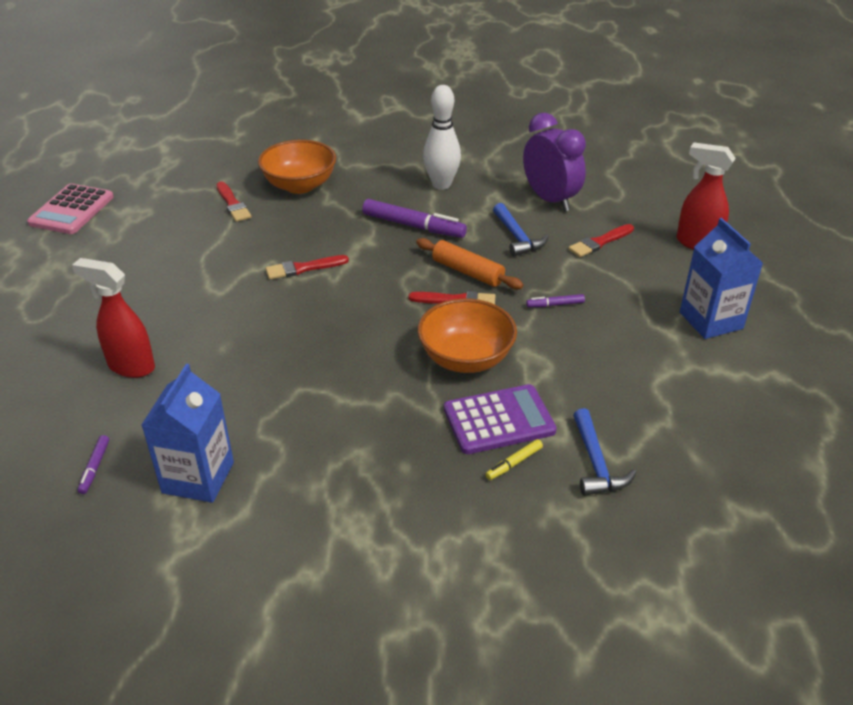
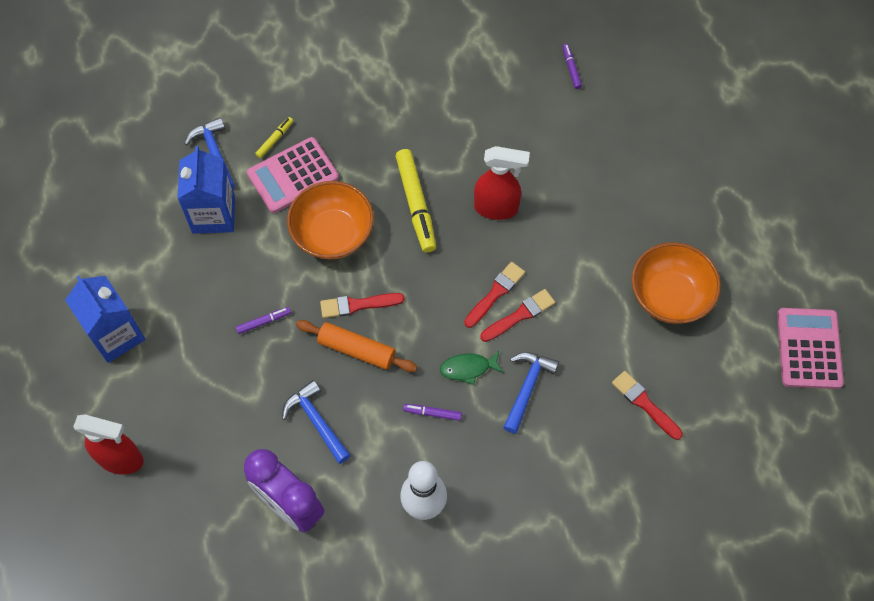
camera: 165 degrees right, 25 degrees up
(130, 366) = (605, 160): red spray bottle -> red spray bottle (497, 208)
(198, 477) = (495, 77): blue carton -> blue carton (213, 214)
(299, 185) = (588, 460): orange bowl -> orange bowl (670, 296)
(324, 227) = (527, 388): none -> blue hammer
(363, 367) = (416, 204): none -> yellow marker
(369, 245) = (468, 368): none -> green fish
(413, 226) = (432, 413): purple marker -> purple marker, size x0.48
(499, 420) = (293, 175): purple calculator -> pink calculator
(599, 242) = (227, 434): red brush -> red brush (495, 293)

